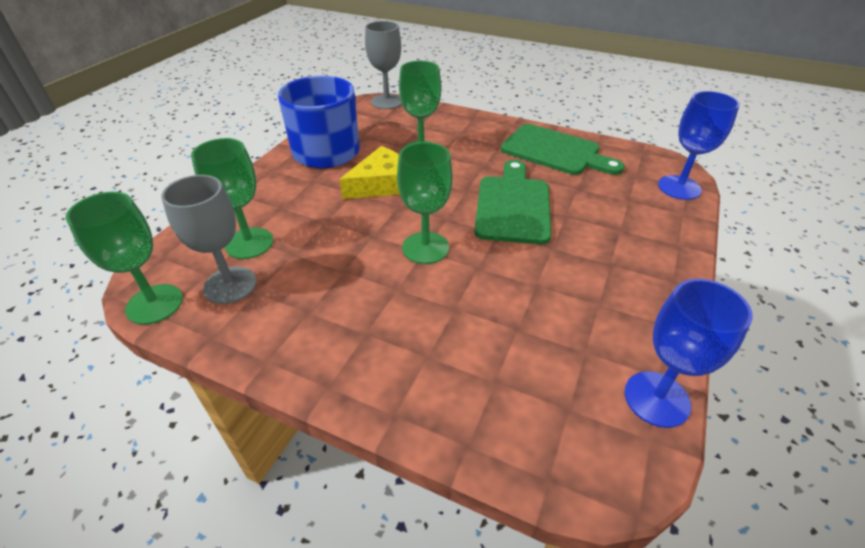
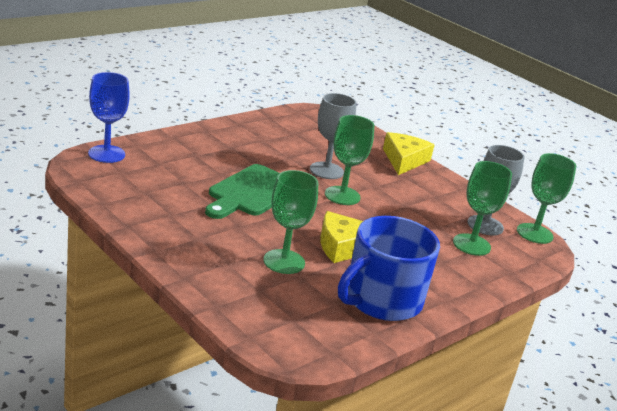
camera: 160 degrees left, 15 degrees down
(384, 384) = (404, 160): none -> yellow cheese
(387, 102) = (269, 345): grey goblet -> grey goblet (326, 170)
(555, 151) = (155, 211): green cutting board -> none
(656, 399) = (281, 115): blue goblet -> none

